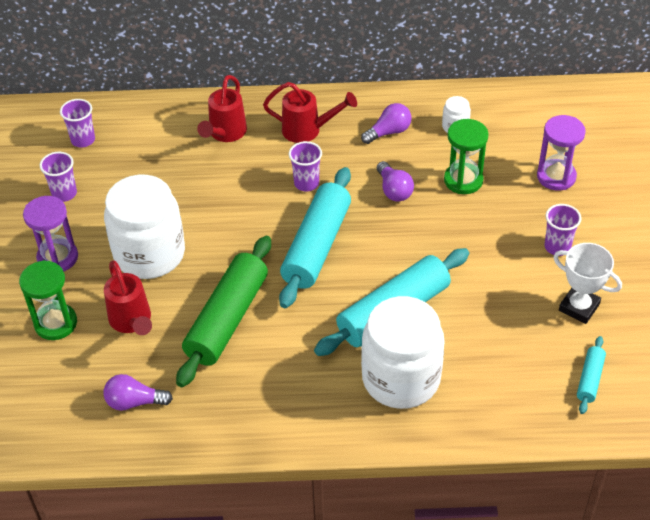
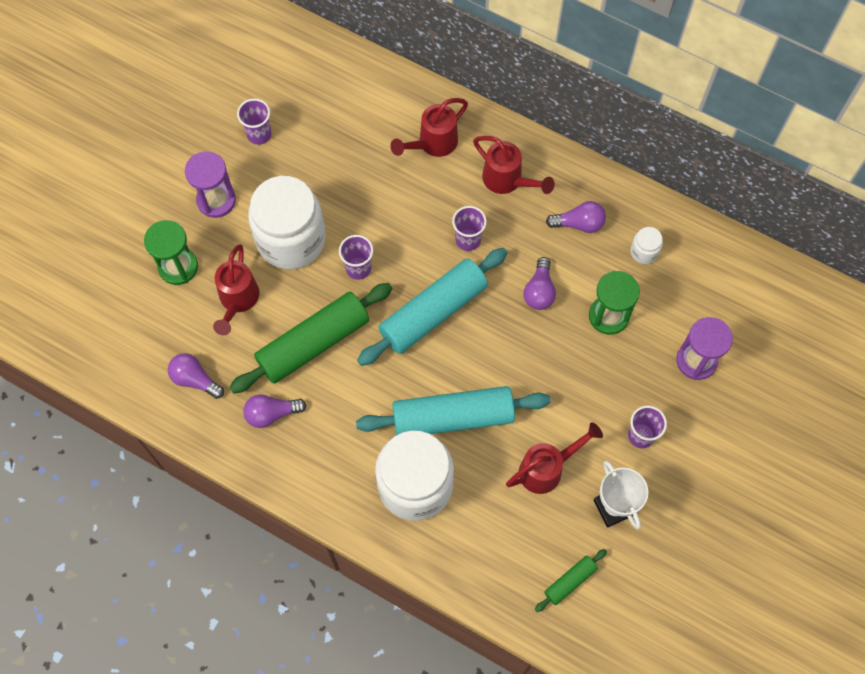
camera: 30 degrees right, 20 degrees up
(83, 140) = (307, 83): purple cup -> purple cup (358, 268)
(228, 392) = (271, 414): none -> purple light bulb
(502, 308) = (547, 468): none -> red watering can
(589, 379) = (570, 581): turquoise rolling pin -> green rolling pin

